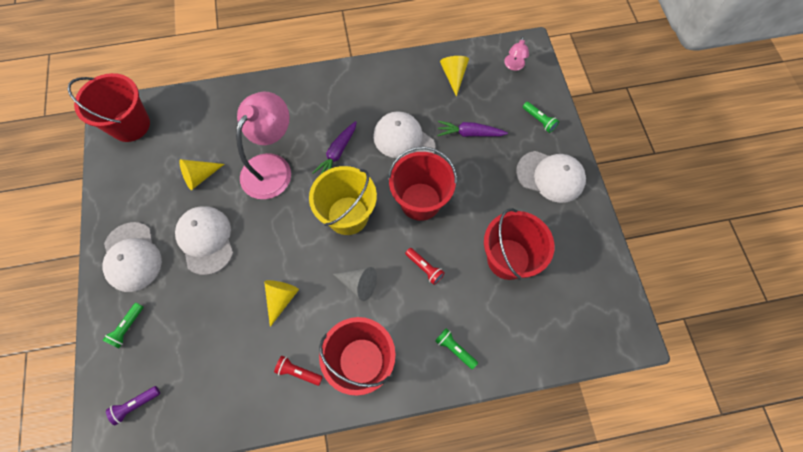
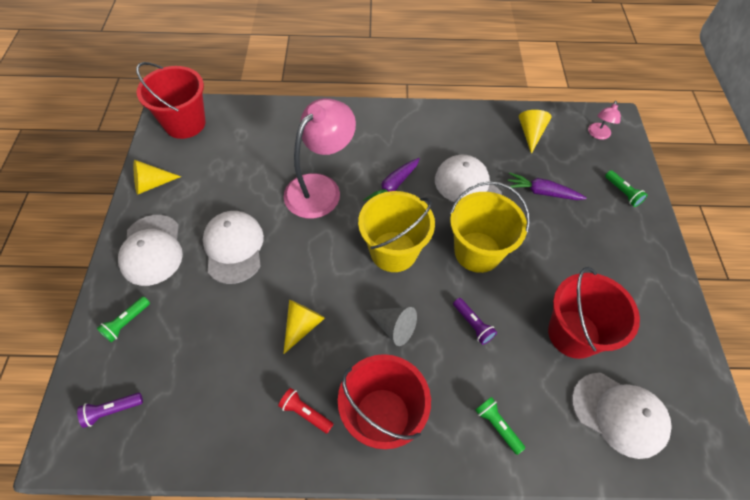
camera: 10 degrees right, 10 degrees down
(200, 177) = (243, 184): yellow cone -> yellow cone (152, 184)
(420, 201) = (477, 252): red bucket -> yellow bucket
(424, 268) = (473, 324): red flashlight -> purple flashlight
(550, 176) = (632, 253): white cap -> white cap (619, 414)

